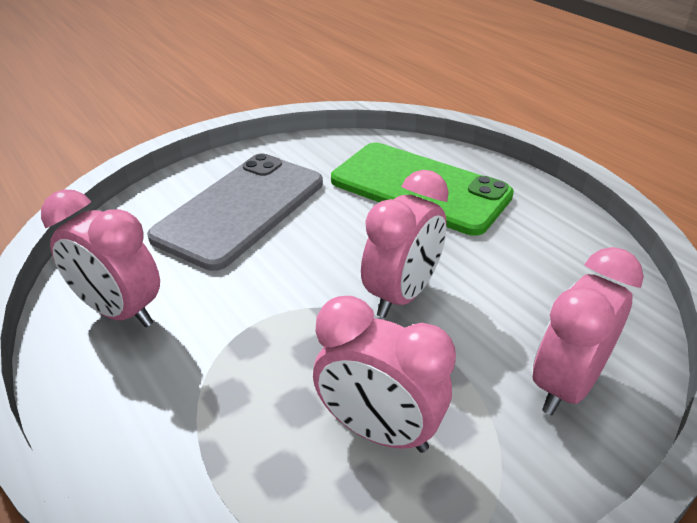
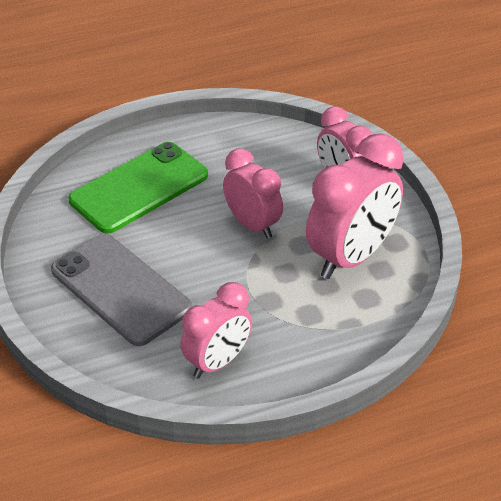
camera: 75 degrees left, 5 degrees up
(378, 430) = (351, 257): pink clock -> pink clock, size x1.56

